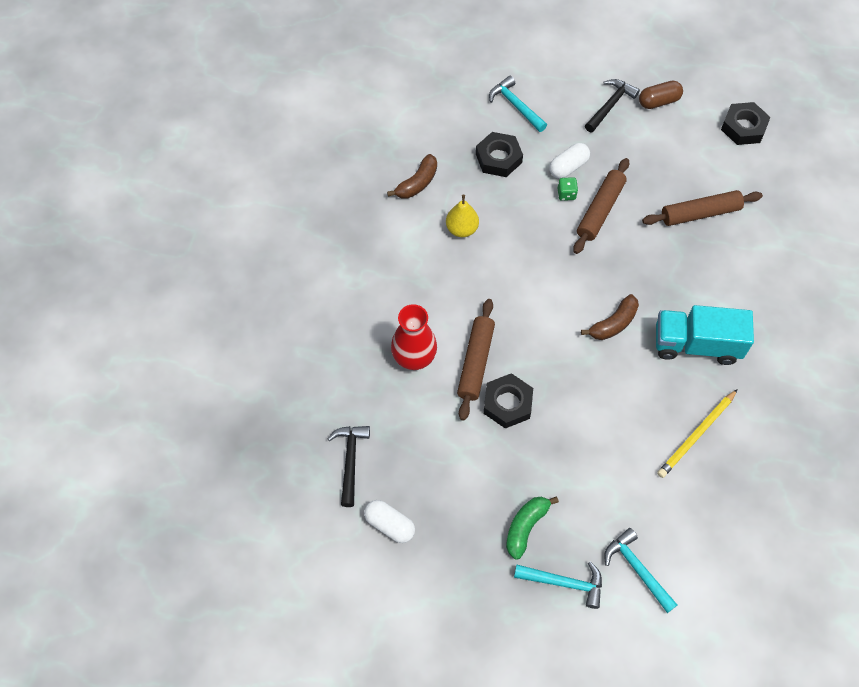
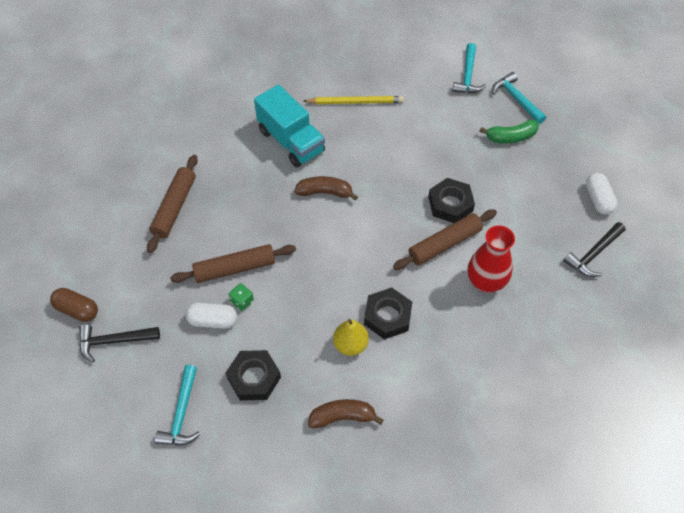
camera: 135 degrees left, 5 degrees down
(700, 213) = (175, 207): brown rolling pin -> brown rolling pin turned 75 degrees clockwise
(743, 127) = (56, 236): black nut -> black nut (387, 316)

